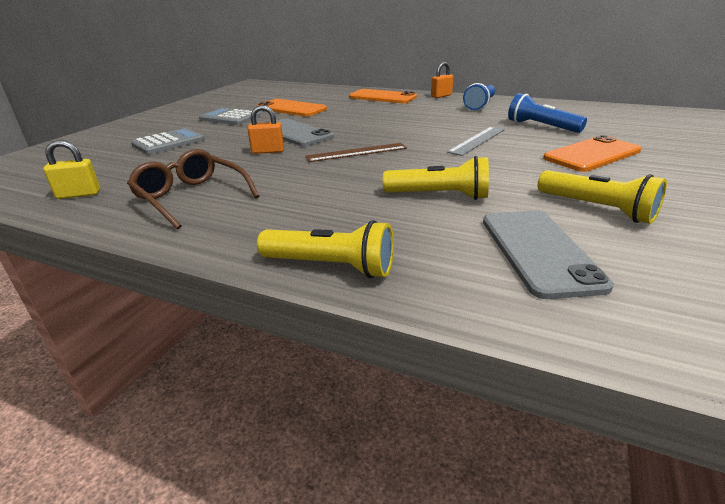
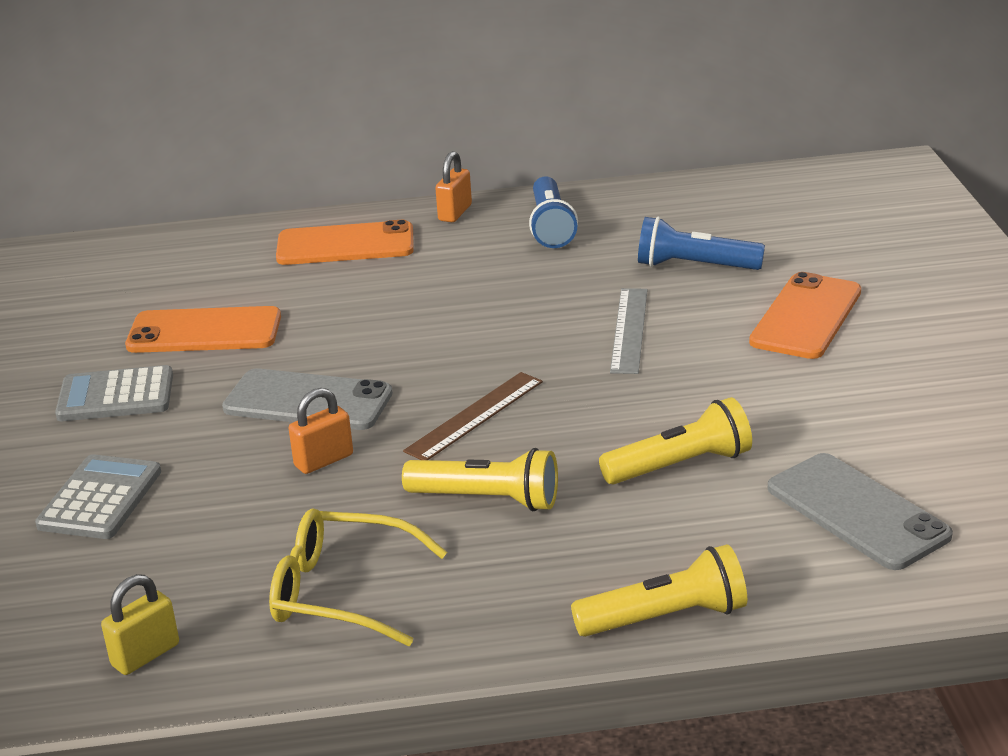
camera: 30 degrees left, 0 degrees up
(192, 197) = (343, 592): brown glasses -> yellow glasses
(597, 209) = (873, 424): yellow flashlight -> yellow flashlight (487, 499)

